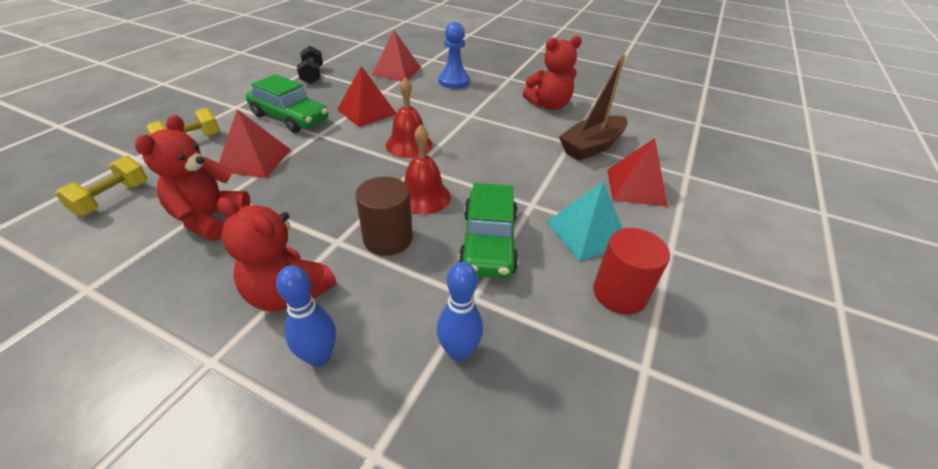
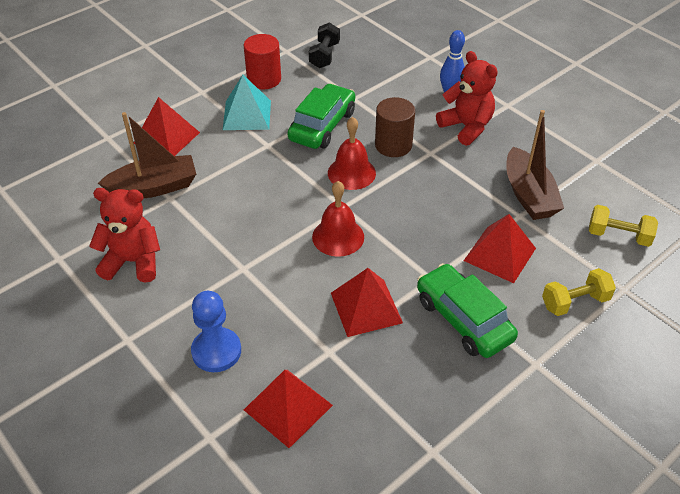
camera: 155 degrees left, 5 degrees up
(112, 199) = (618, 236): yellow dumbbell -> yellow dumbbell turned 60 degrees clockwise
(210, 218) = (528, 195): red teddy bear -> brown boat
(312, 75) = (426, 429): black dumbbell -> black dumbbell (324, 55)
(458, 351) = (376, 78): blue bowling pin -> none

